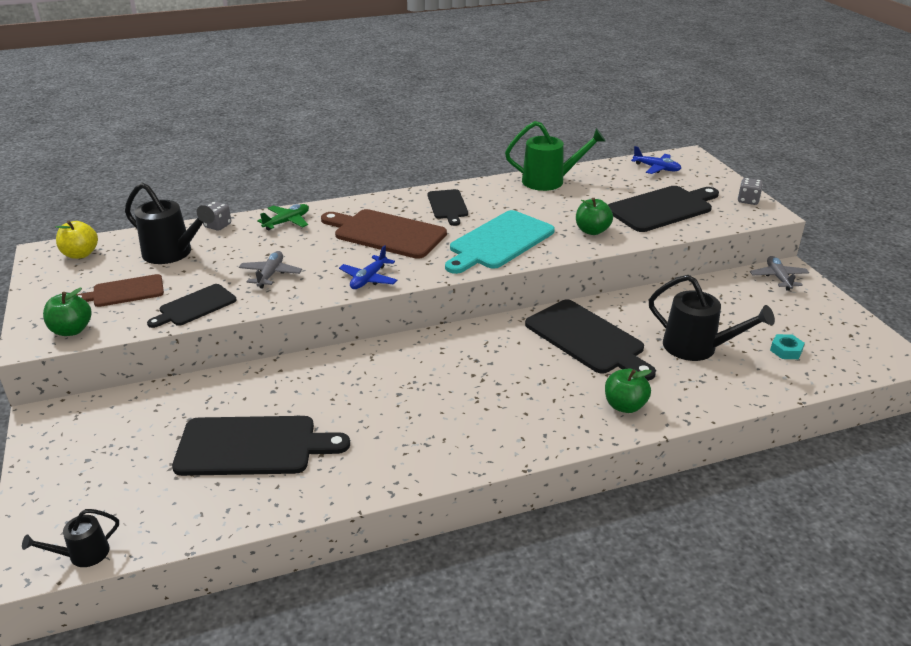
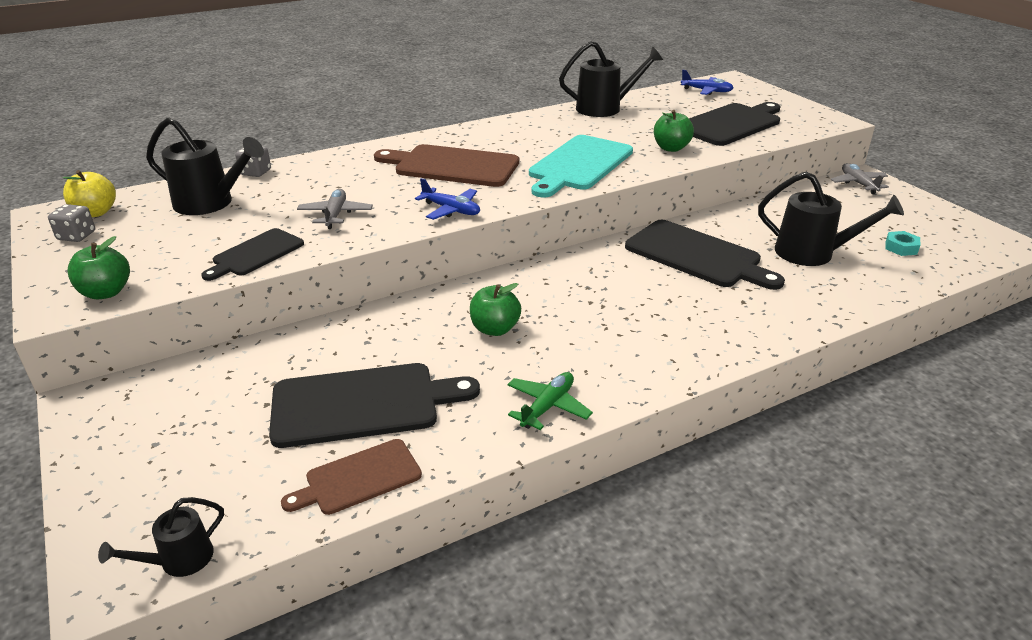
camera: 10 degrees left, 0 degrees up
(125, 292) = (163, 246): brown cutting board -> brown cutting board (359, 478)
(287, 222) = (335, 163): green plane -> green plane (547, 407)
(369, 279) = (451, 210): blue plane -> blue plane turned 75 degrees counterclockwise
(448, 206) = (509, 136): black cutting board -> none
(549, 181) = (605, 108): green watering can -> black watering can
(624, 406) = (766, 316): green apple -> green apple (495, 329)
(748, 200) = (810, 112): grey dice -> grey dice (76, 236)

